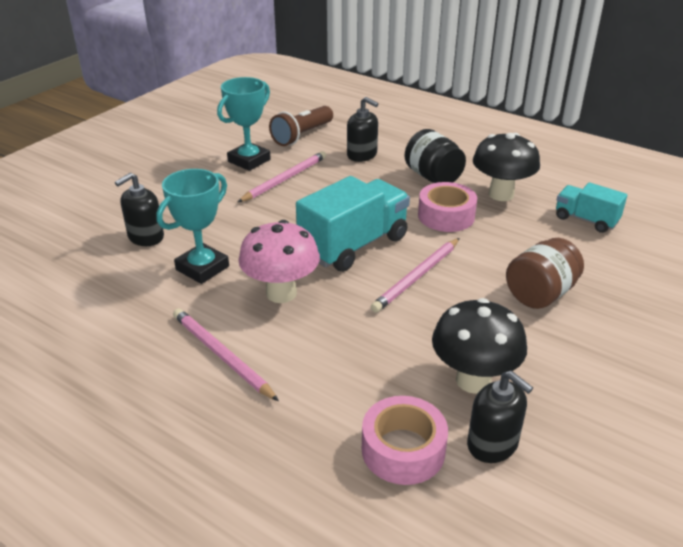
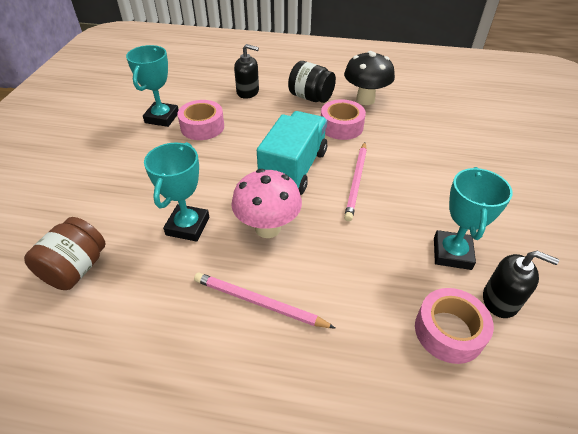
camera: 25 degrees left, 10 degrees up
(145, 237) = (117, 212): black soap dispenser -> none
(285, 179) = (202, 127): pink pencil -> pink tape
(302, 135) = (190, 86): brown flashlight -> none
(473, 380) = (452, 253): black mushroom -> turquoise trophy
(540, 294) = (444, 169): brown jar -> brown jar (76, 269)
(586, 220) = (430, 105): turquoise truck -> none

